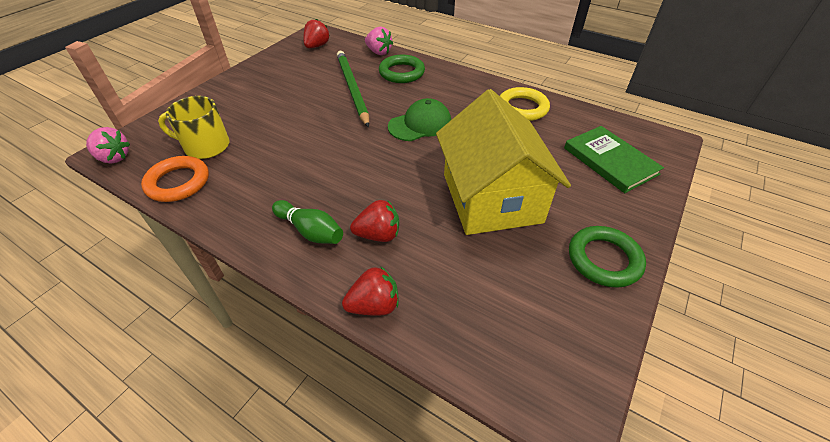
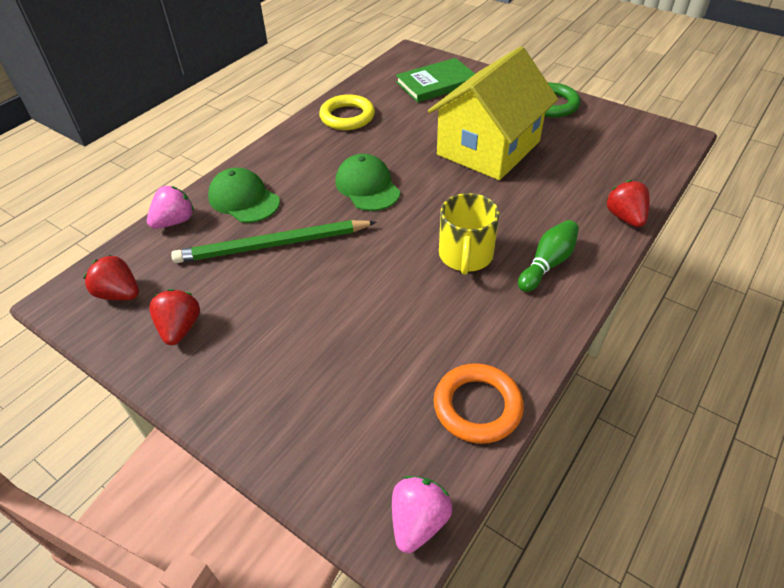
camera: 85 degrees left, 0 degrees up
(206, 146) = (394, 393): yellow mug -> yellow mug (465, 255)
(378, 235) = (545, 216): red strawberry -> red strawberry (180, 328)
(401, 73) = (244, 199): green ring -> green cap
(491, 198) = (488, 148): yellow house -> yellow house turned 45 degrees counterclockwise

